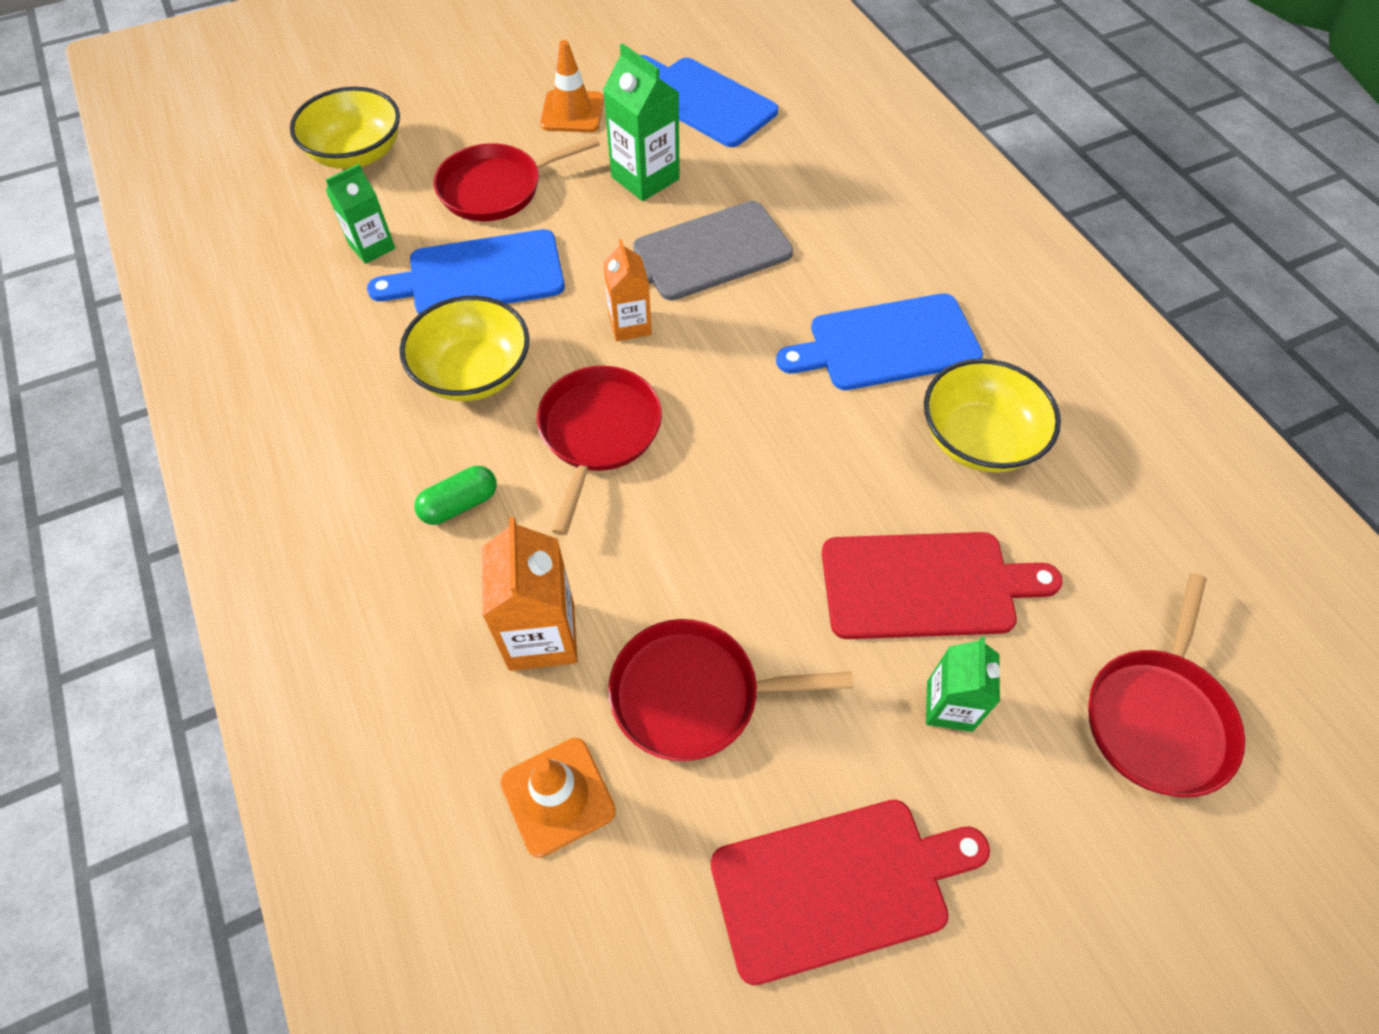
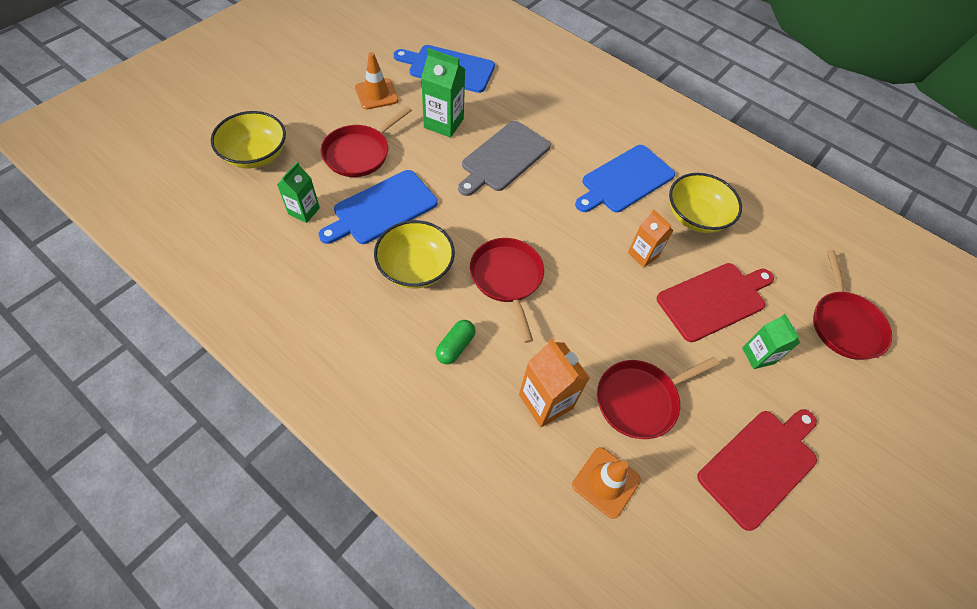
camera: 30 degrees left, 0 degrees up
(630, 325) = (487, 211): orange carton -> orange carton (643, 255)

